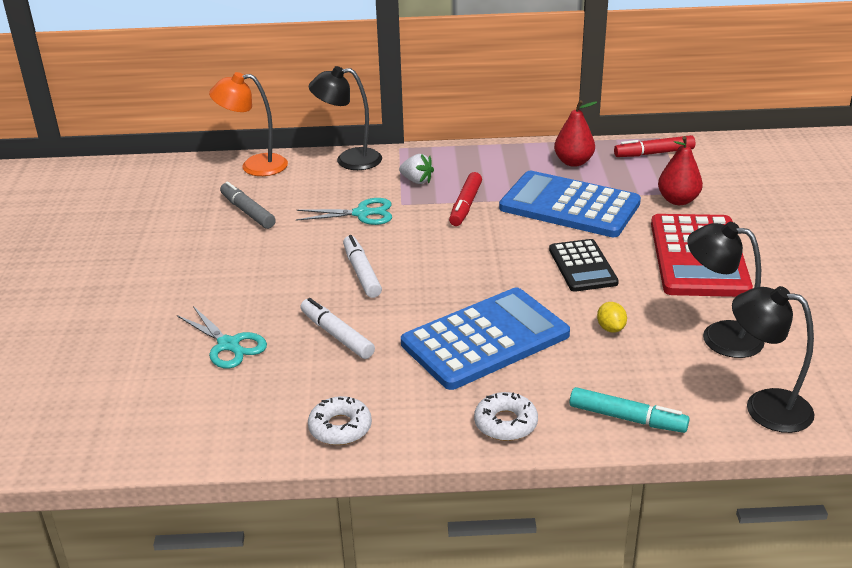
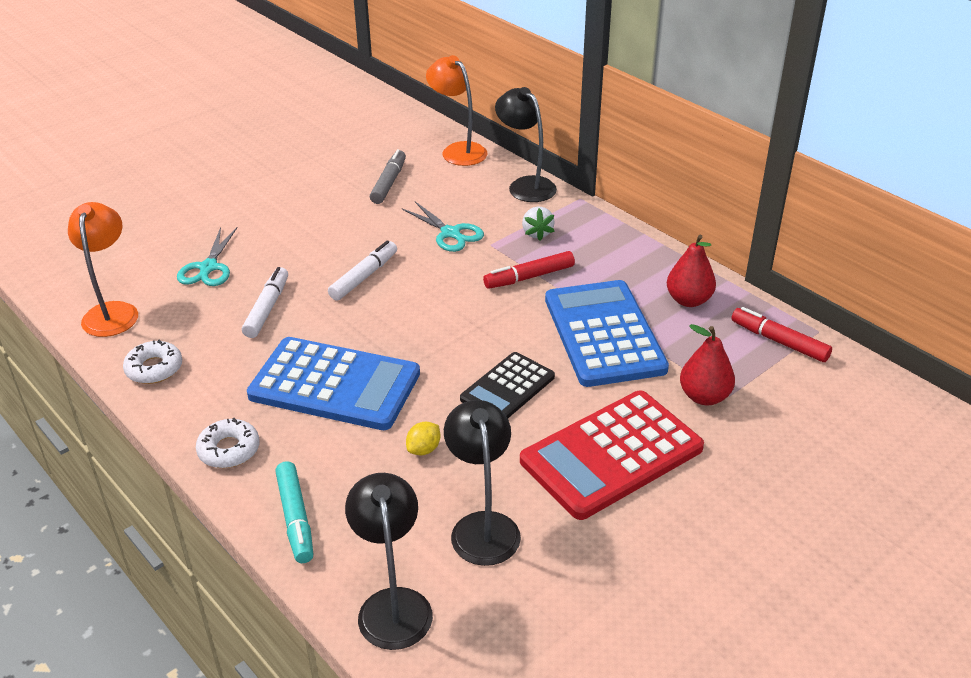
camera: 50 degrees right, 5 degrees up
(215, 424) = (112, 312): none -> orange lamp

